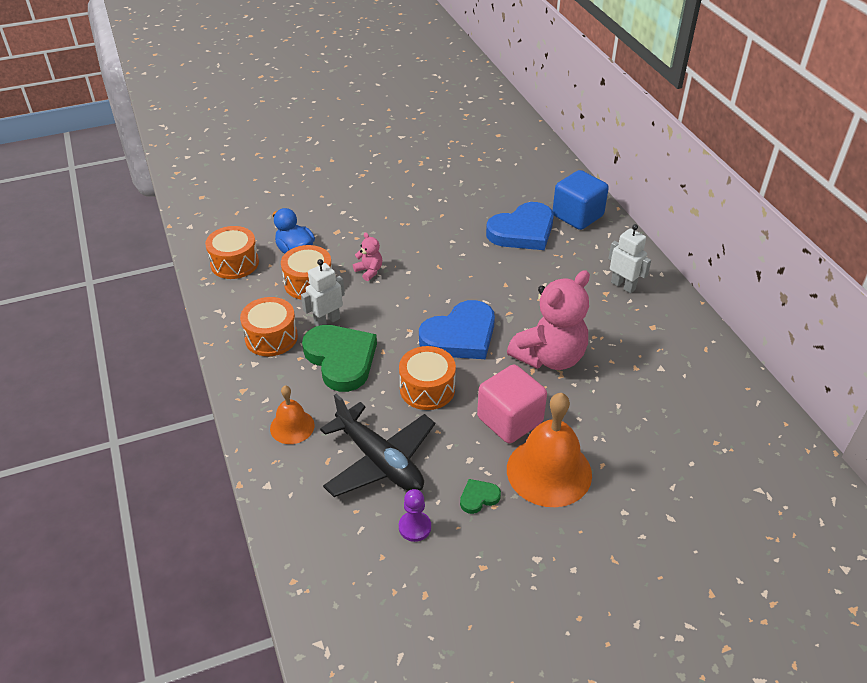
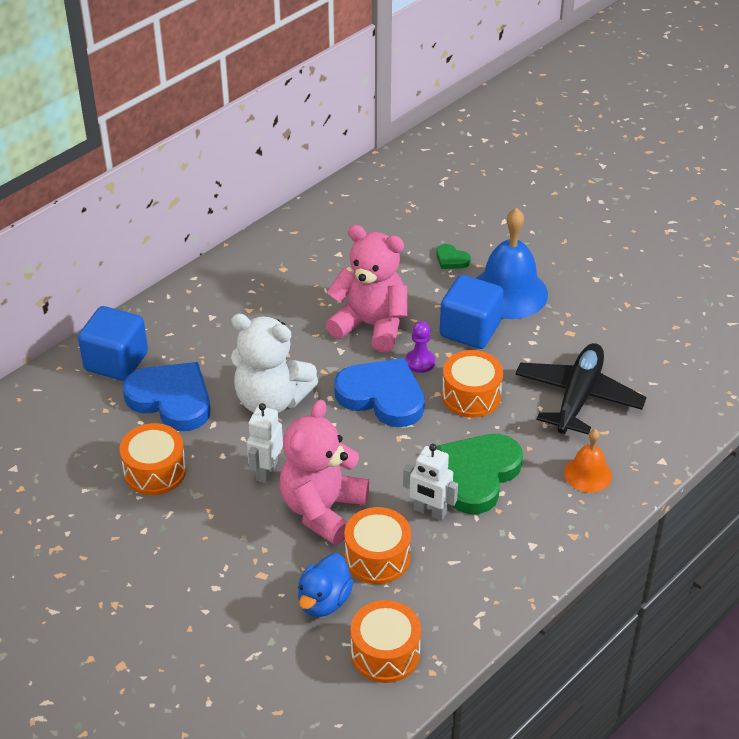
camera: 115 degrees left, 0 degrees up
(271, 337) = (486, 549): orange drum -> orange drum (155, 471)
(369, 271) = (322, 509): pink teddy bear -> pink teddy bear, size x2.31
(414, 527) = (624, 352): purple pawn -> purple pawn (420, 362)
(478, 497) = (567, 324): green heart -> green heart (451, 259)
(492, 277) = (271, 400): none -> white teddy bear
(510, 420) = (470, 330): pink cube -> blue cube
(549, 471) = (509, 292): orange bell -> blue bell
(623, 286) = (230, 300): white robot -> white robot (266, 471)

